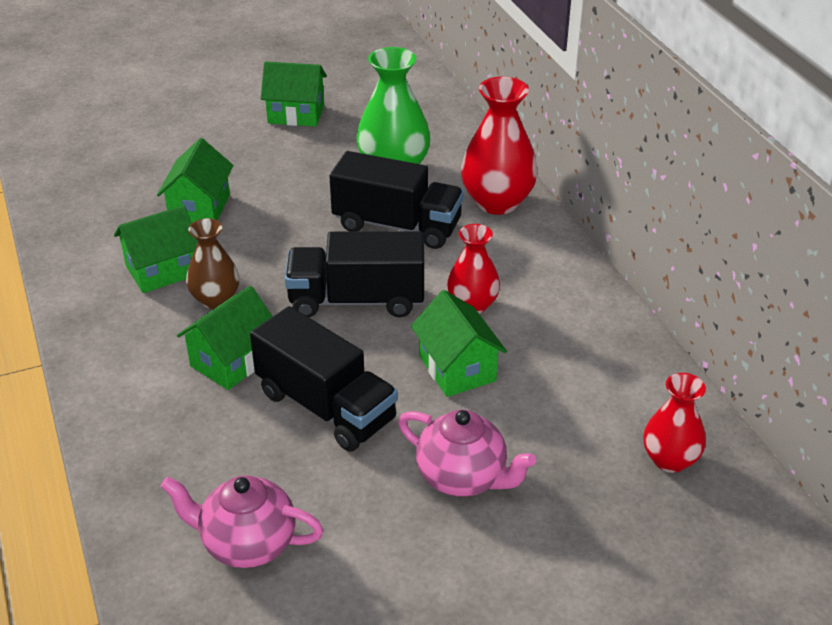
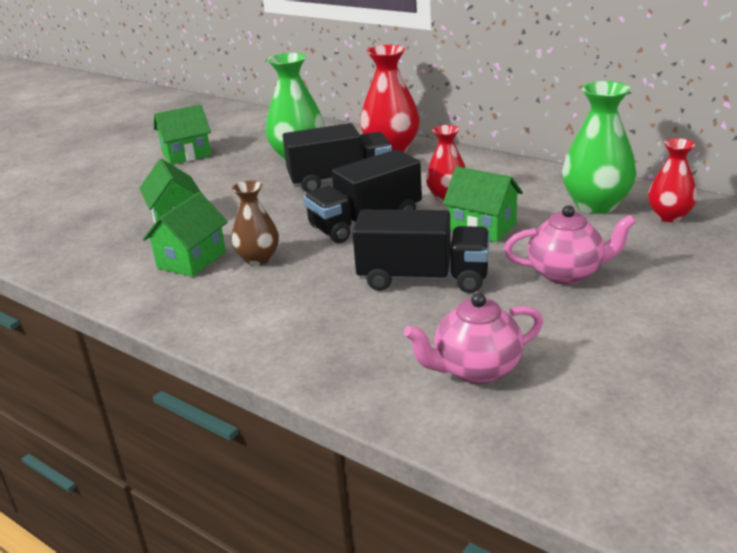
camera: 30 degrees left, 10 degrees down
(232, 361) = (319, 283): green house -> none
(611, 399) = (596, 205): none -> green vase

